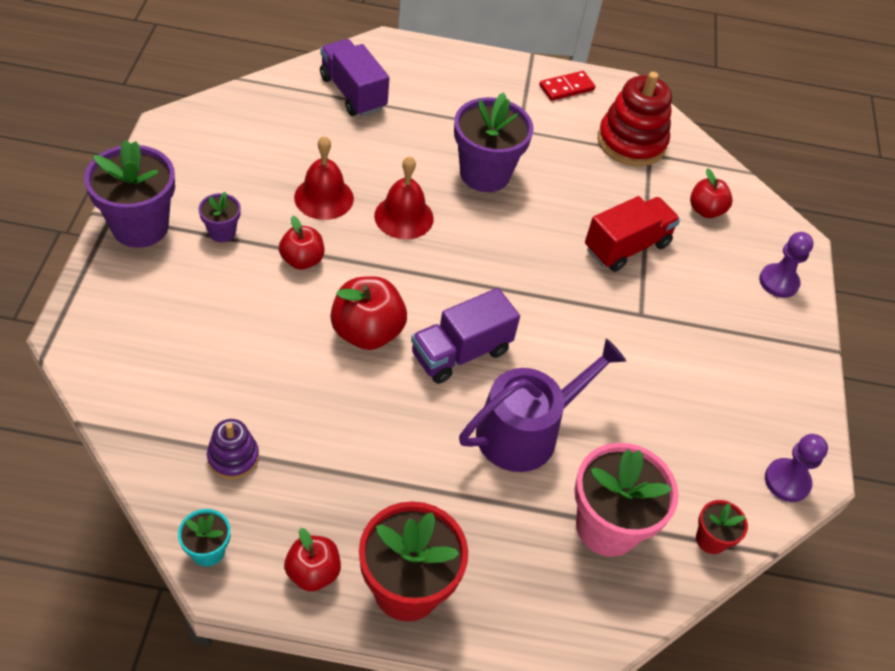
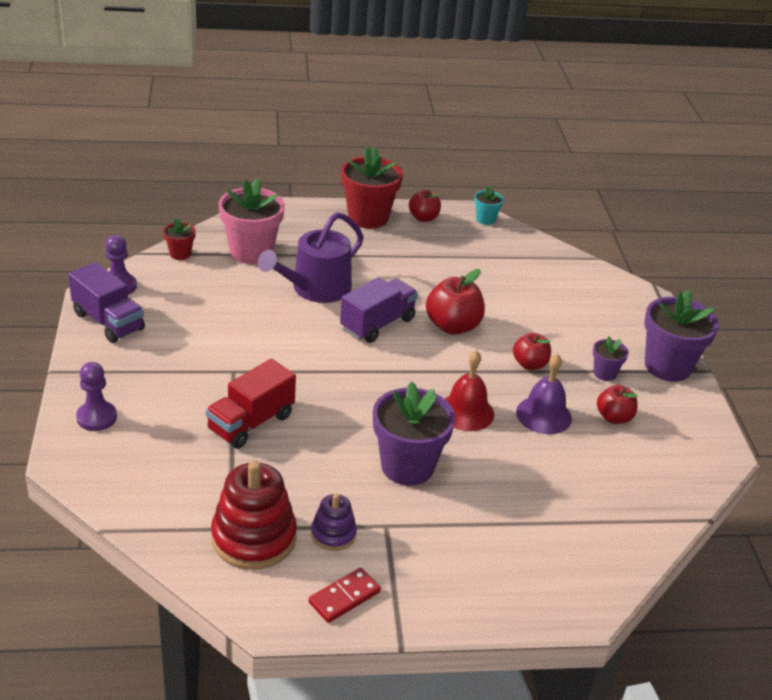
camera: 170 degrees right, 15 degrees down
(233, 457) = (499, 254): purple stacking toy -> purple stacking toy (333, 534)
(324, 197) = (544, 415): red bell -> purple bell
(353, 93) = (583, 529): purple truck -> purple truck (108, 321)
(705, 210) = (167, 474): red apple -> red apple (614, 417)

